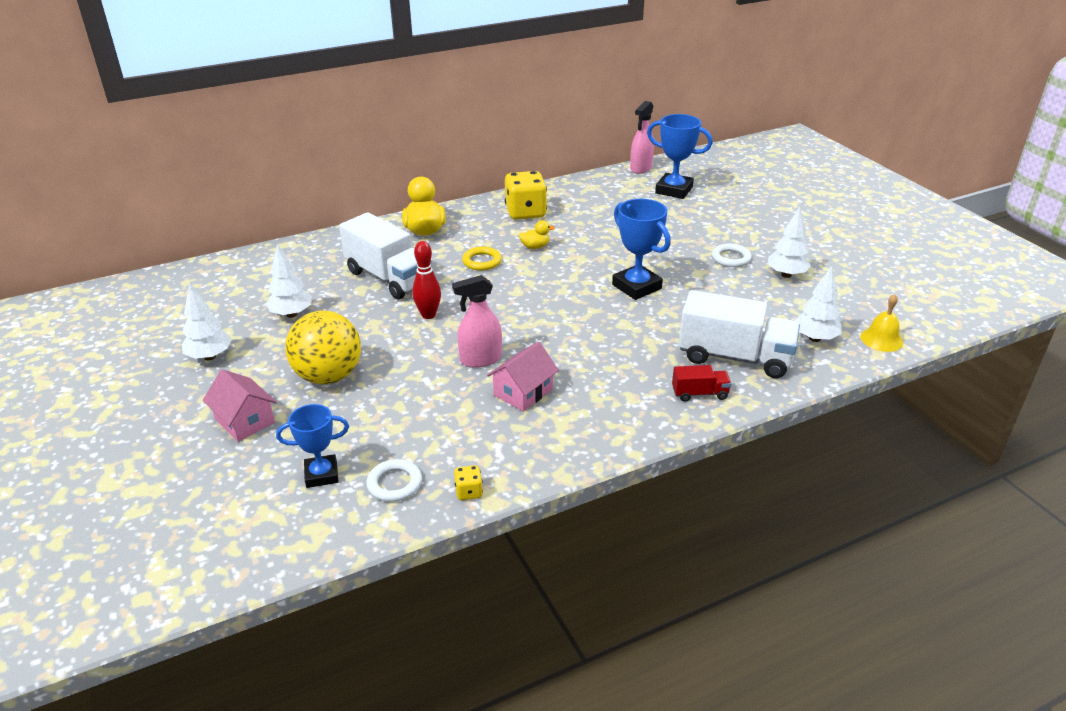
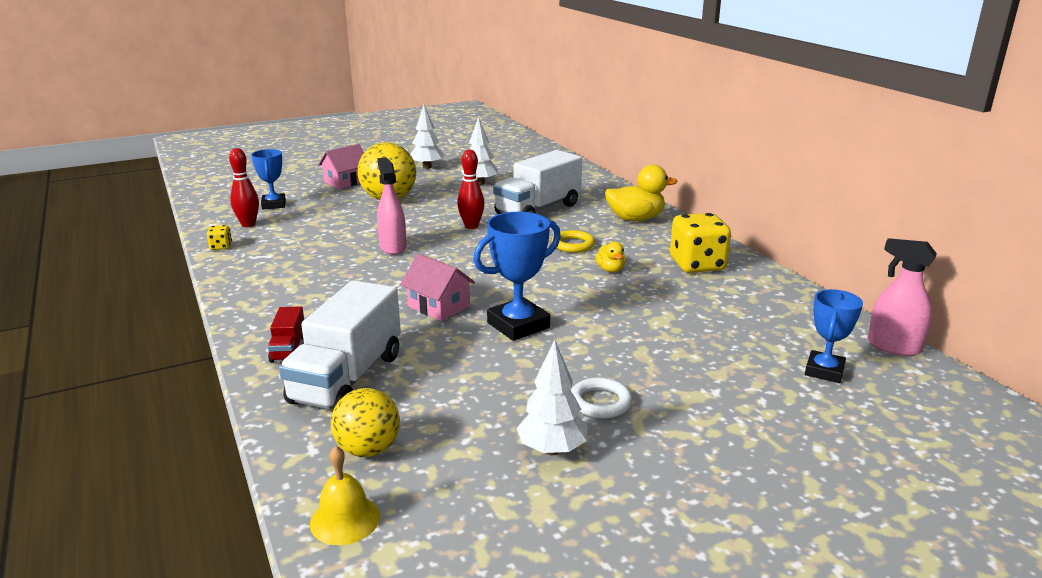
camera: 90 degrees right, 10 degrees down
(394, 484) = (248, 224): white ring -> red bowling pin
(523, 392) = (335, 264): pink house -> pink house (438, 306)
(674, 190) = (824, 371): blue trophy -> blue trophy, size x0.66
(815, 338) = (368, 449): white tree -> yellow ball

